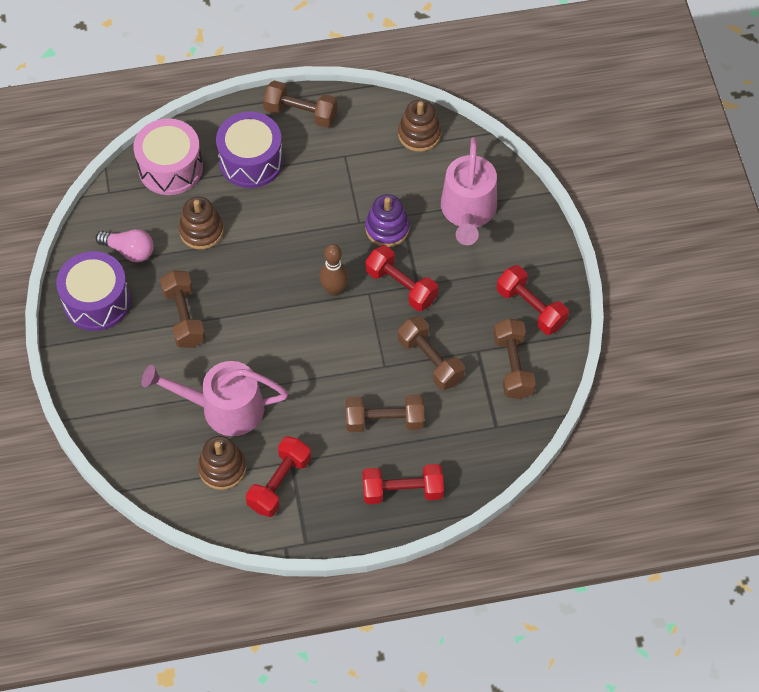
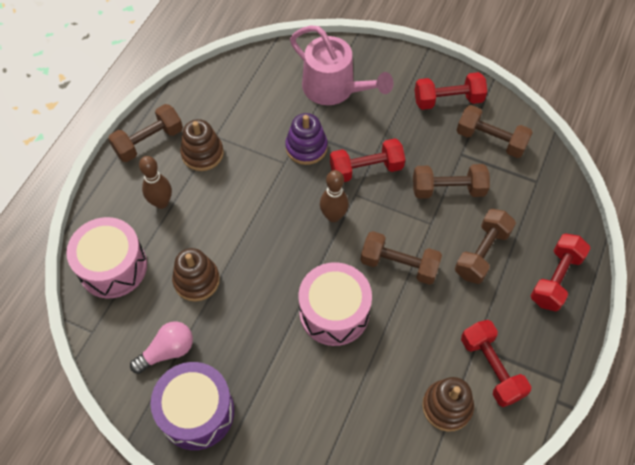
camera: 55 degrees left, 0 degrees up
(184, 317) = (271, 346): brown dumbbell -> brown dumbbell (399, 265)
(223, 408) = (386, 369): pink watering can -> none
(245, 342) = (334, 312): none -> pink drum
(251, 161) = (161, 202): purple drum -> brown bowling pin
(419, 134) = (240, 78): brown stacking toy -> brown stacking toy (202, 154)

